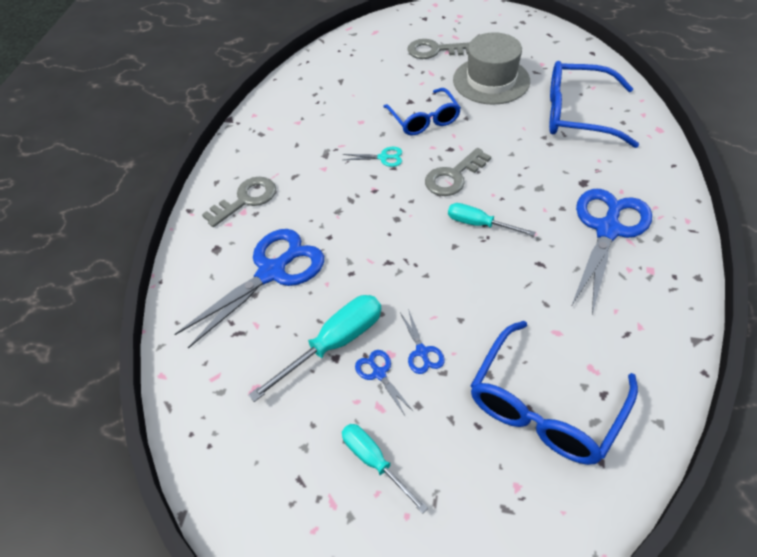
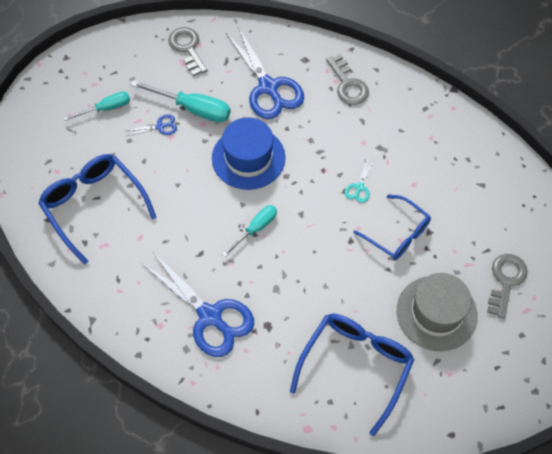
camera: 105 degrees right, 10 degrees up
(334, 344) = (193, 108): turquoise screwdriver -> turquoise screwdriver turned 45 degrees counterclockwise
(387, 260) = (248, 158): none -> blue hat
(422, 352) = (163, 154): blue scissors -> none
(424, 120) = (397, 234): blue glasses -> blue glasses turned 135 degrees counterclockwise
(454, 176) = (315, 231): grey key -> grey key (187, 48)

